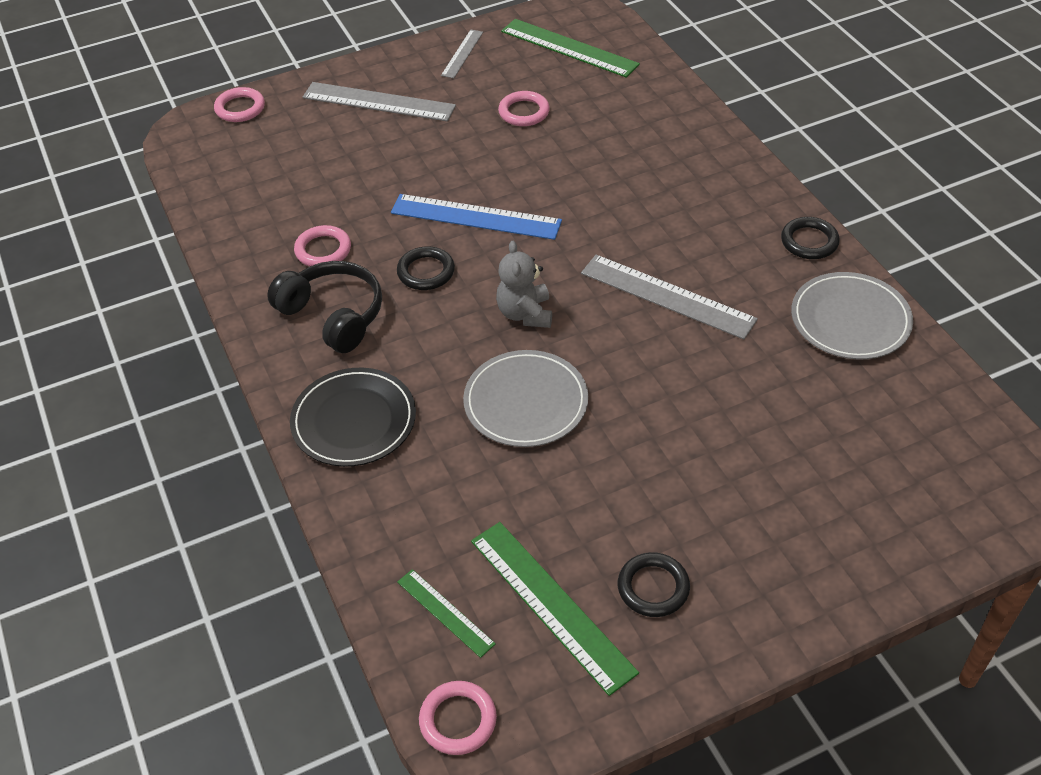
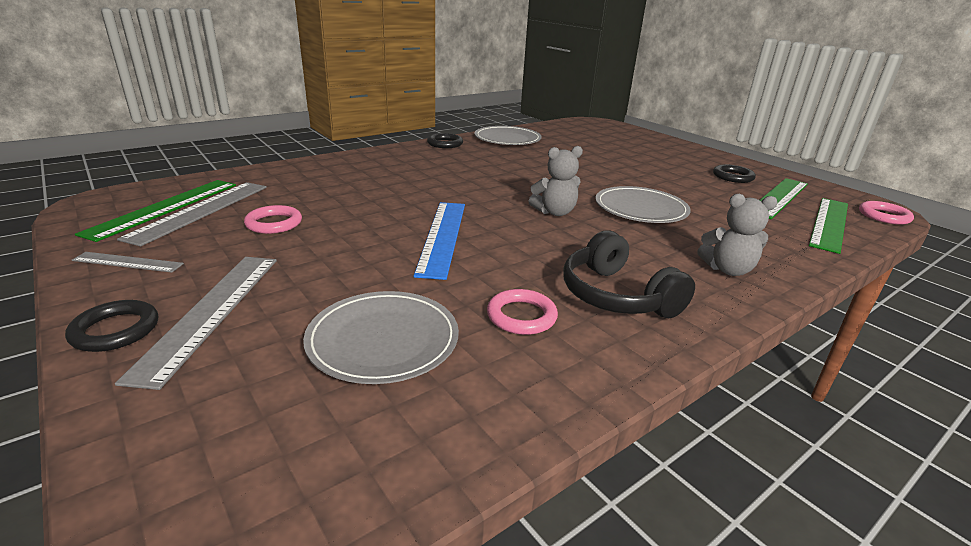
camera: 105 degrees left, 20 degrees down
(240, 108) = (150, 476): pink ring -> none
(318, 178) = (383, 340): none -> grey plate
(333, 315) = (616, 296): black headphones -> black headphones turned 60 degrees counterclockwise
(354, 420) = (727, 270): black plate -> grey teddy bear
(426, 272) = (527, 253): black ring -> black ring (115, 330)
(445, 612) = (830, 223): green ruler -> green ruler, size x1.81
(667, 296) = (511, 173): grey ruler -> grey ruler (201, 211)

